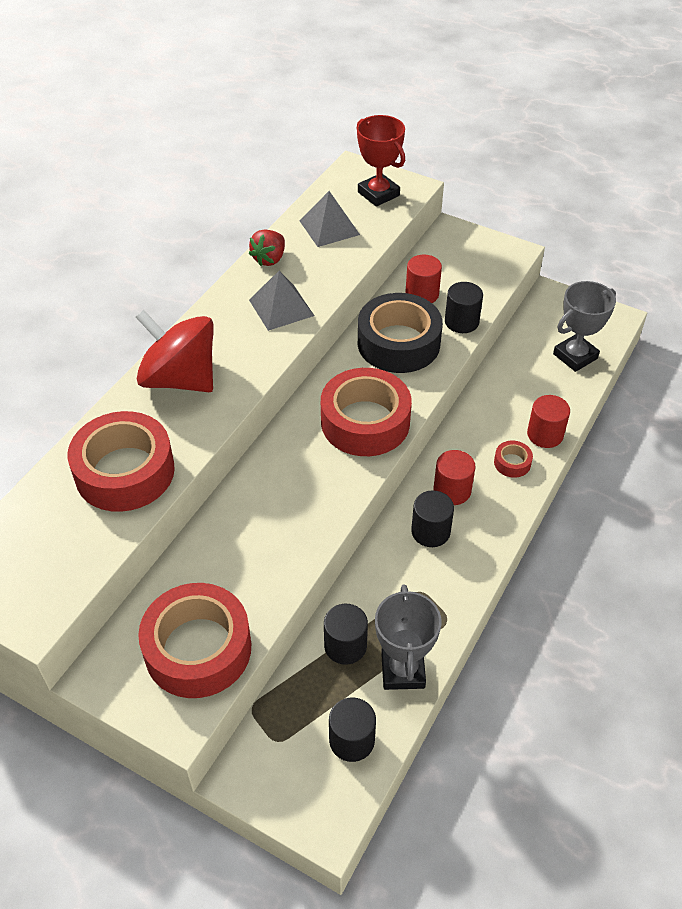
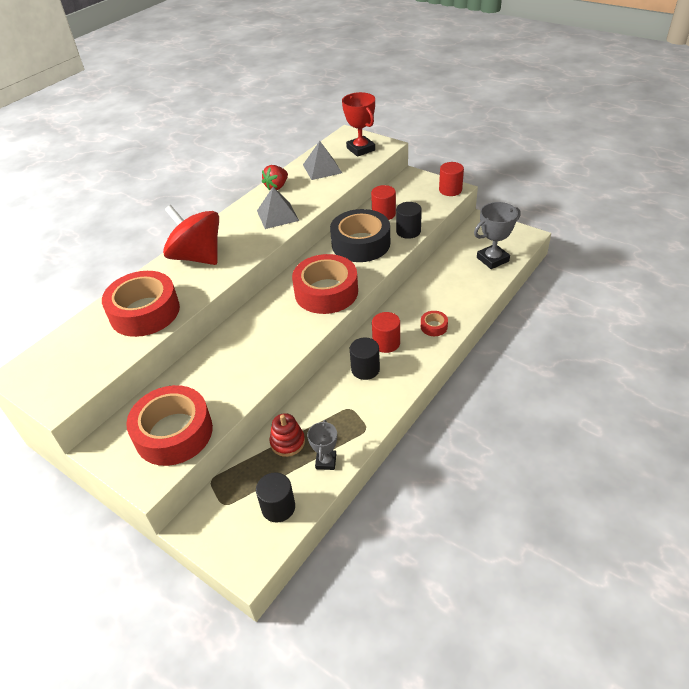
camera: 10 degrees right, 5 degrees down
(345, 646) = (287, 442): black cylinder -> red stacking toy
(402, 670) = (326, 461): grey trophy -> grey trophy, size x0.62
(545, 434) = (461, 309): red cylinder -> red cylinder (450, 190)

